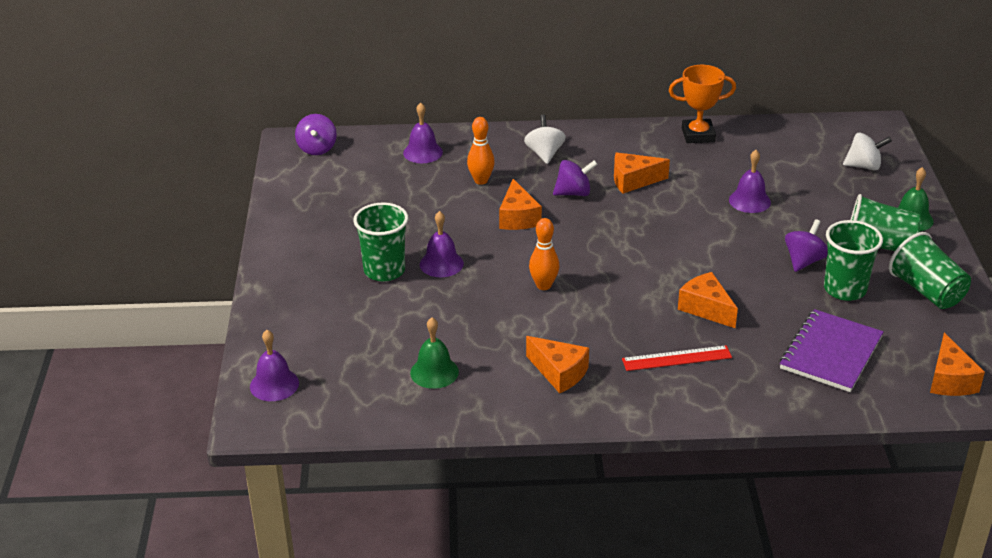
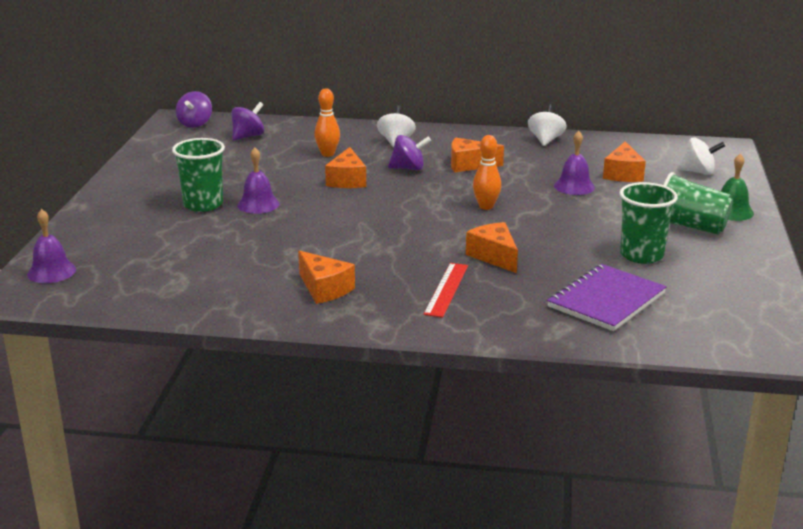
camera: 10 degrees right, 10 degrees down
(423, 152) = (286, 133): purple bell -> none
(434, 372) = (205, 277): green bell -> none
(543, 285) = (345, 227): orange bowling pin -> orange bowling pin (486, 206)
(676, 358) = (446, 289): red ruler -> red ruler turned 75 degrees counterclockwise
(698, 135) = (545, 140): orange trophy -> white spinning top
(804, 261) = (609, 231): purple spinning top -> purple spinning top (248, 136)
(926, 291) = (726, 263): green cup -> none
(950, 380) = (725, 332): orange cheese -> orange cheese (623, 174)

